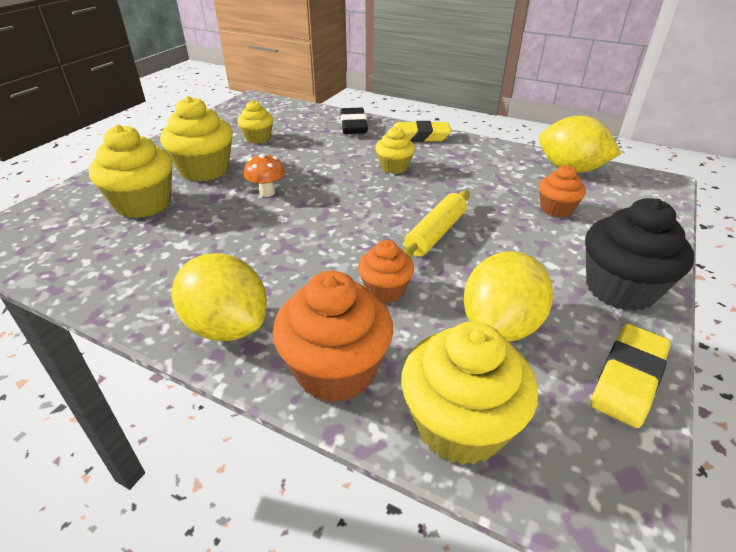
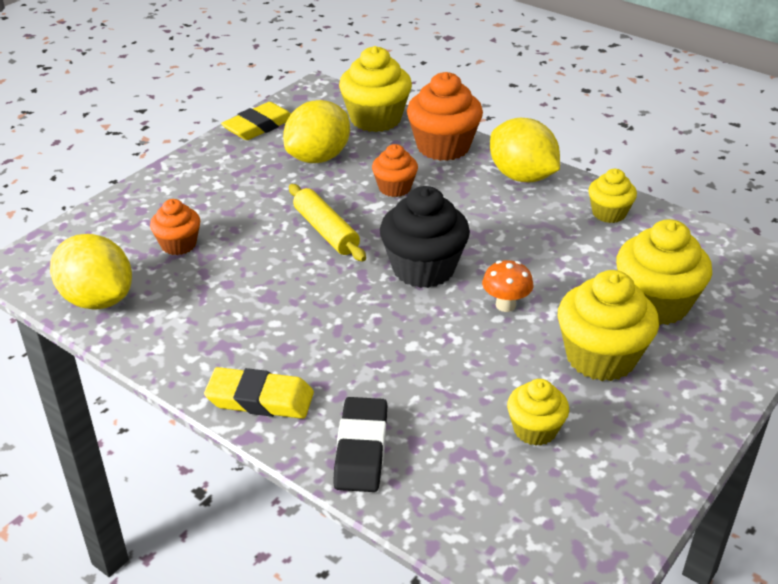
camera: 170 degrees left, 0 degrees up
(394, 167) = (330, 331): yellow cupcake -> yellow cupcake (609, 213)
(436, 233) = (326, 231): yellow rolling pin -> yellow rolling pin turned 75 degrees counterclockwise
(620, 289) = (203, 170): black cupcake -> black cupcake (423, 268)

